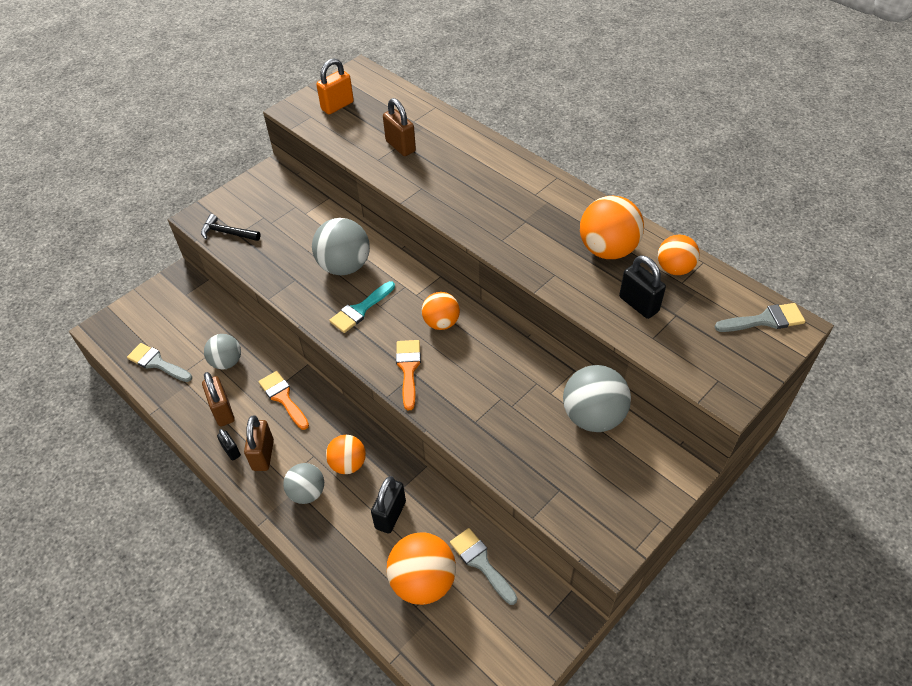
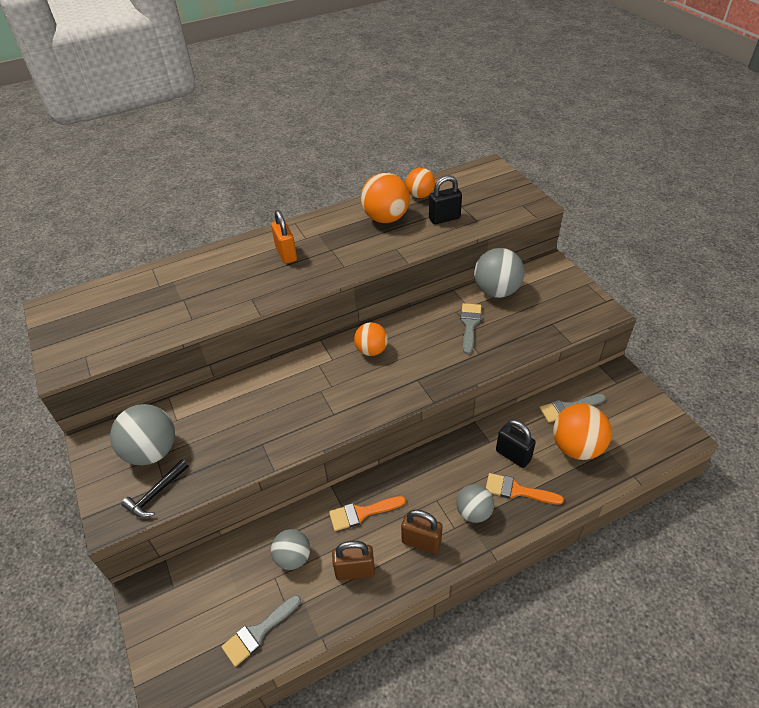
camera: 70 degrees left, 5 degrees down
(231, 451) = (406, 570): black padlock -> none
(337, 106) = (88, 333): orange padlock -> orange padlock (286, 254)
(344, 266) = (268, 402): grey ball -> grey ball (152, 451)
(348, 464) = (454, 475): orange ball -> none
(360, 310) = (328, 401): turquoise brush -> none
(400, 146) = (186, 300): brown padlock -> none
(408, 369) = (411, 381): orange brush -> orange brush (517, 490)
(765, 320) = (481, 174): grey brush -> grey brush (469, 325)

